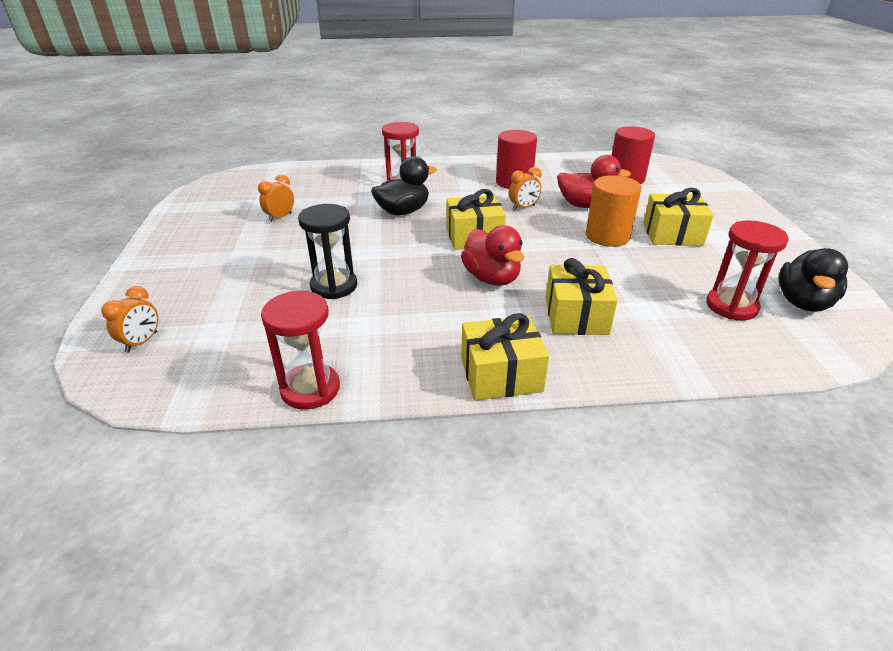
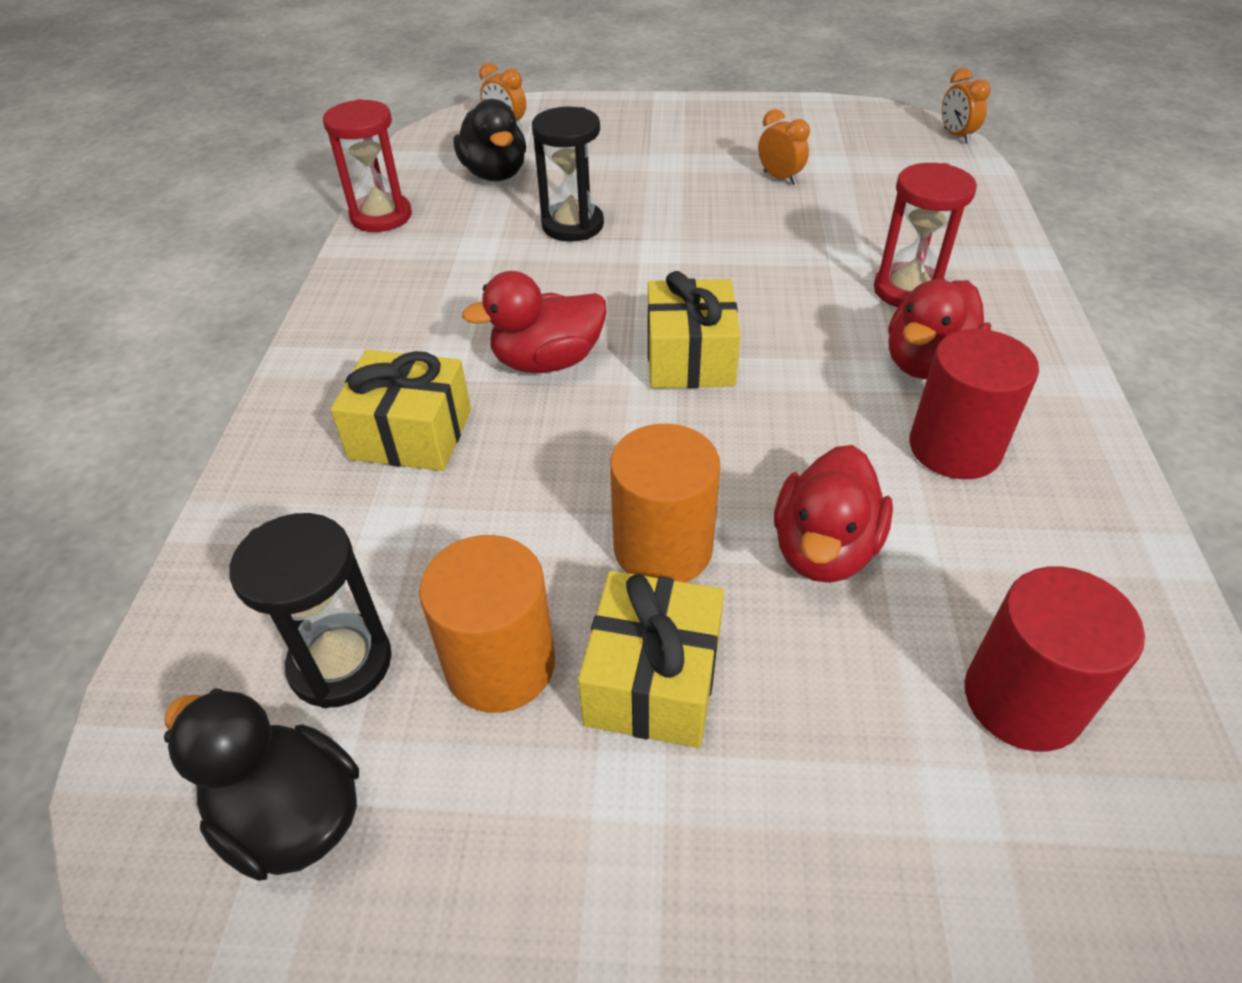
camera: 100 degrees right, 10 degrees up
(403, 211) = (797, 286): black duck -> black duck (495, 174)
(460, 185) = (927, 363): none -> red duck
(501, 375) = (327, 342): yellow gift -> none
(523, 208) = (810, 440): orange clock -> orange clock (956, 136)
(695, 266) = (500, 664): none -> orange cylinder
(731, 306) = (341, 663): red hourglass -> black hourglass

